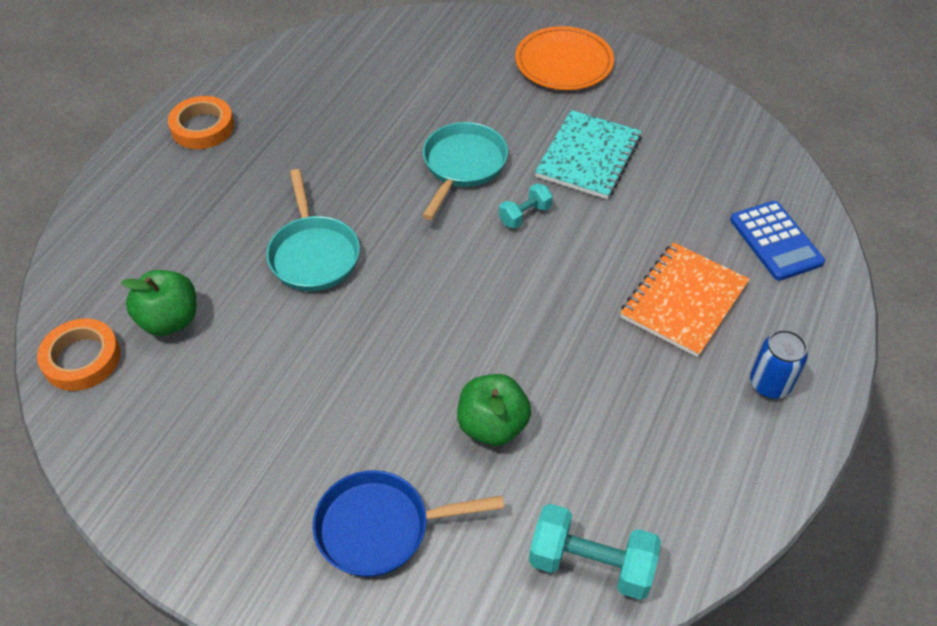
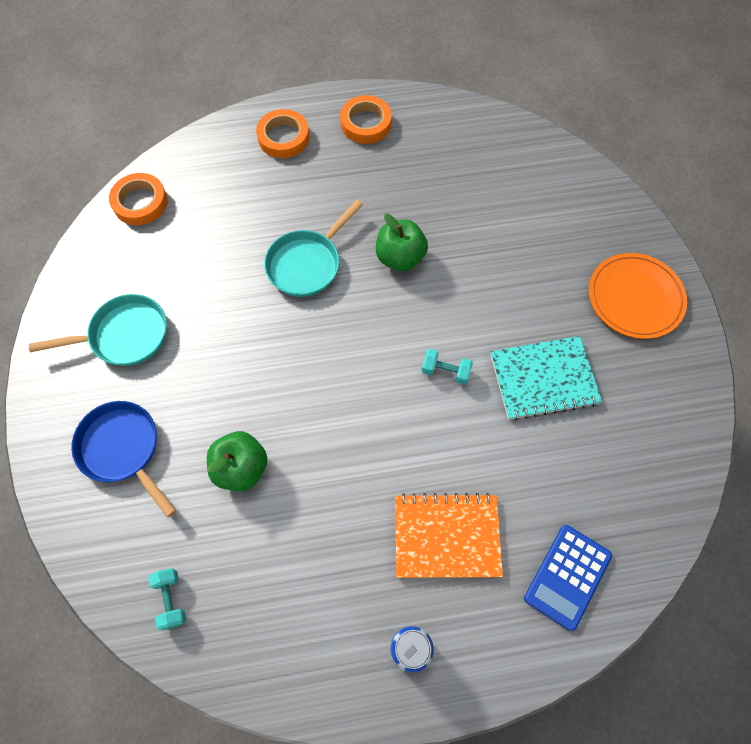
camera: 55 degrees right, 15 degrees up
(144, 195) = (283, 137): none -> orange tape
(170, 320) = (198, 225): green apple -> green apple (400, 257)
(463, 166) = (461, 299): turquoise pan -> turquoise pan (124, 335)
(591, 564) = (171, 599): turquoise dumbbell -> turquoise dumbbell, size x0.57

